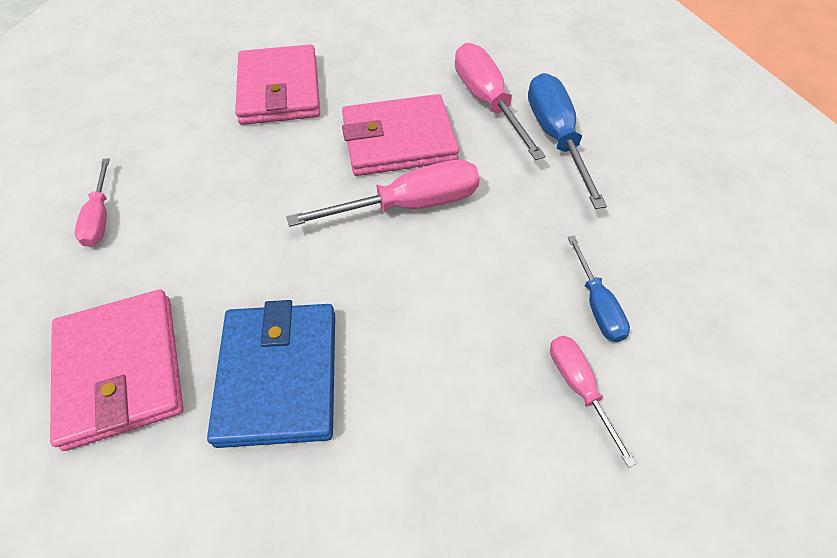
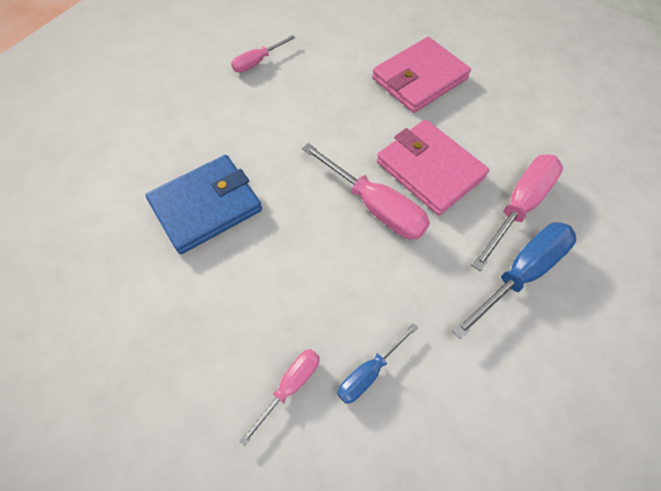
camera: 60 degrees right, 5 degrees up
(121, 369) = (172, 134): pink wallet -> none

